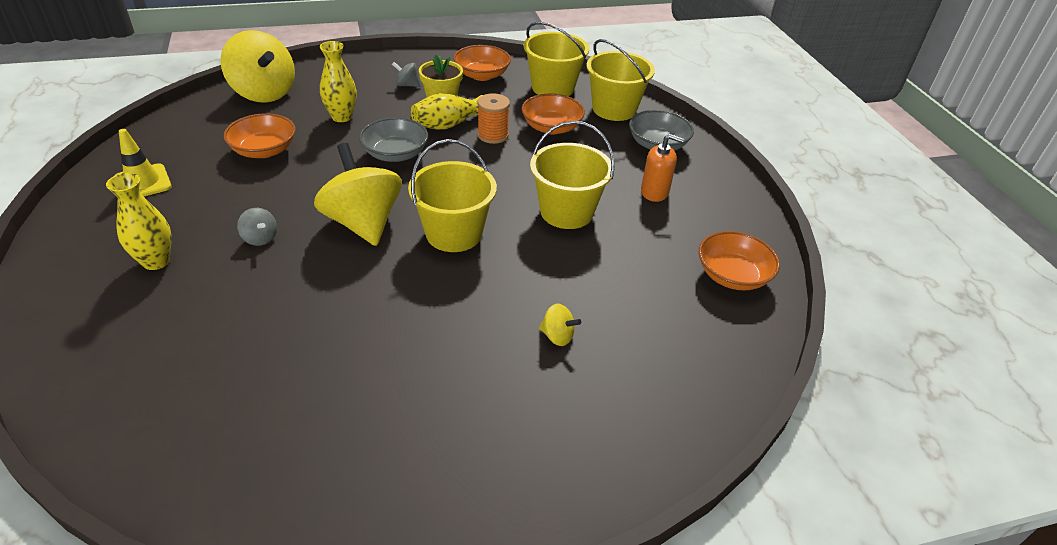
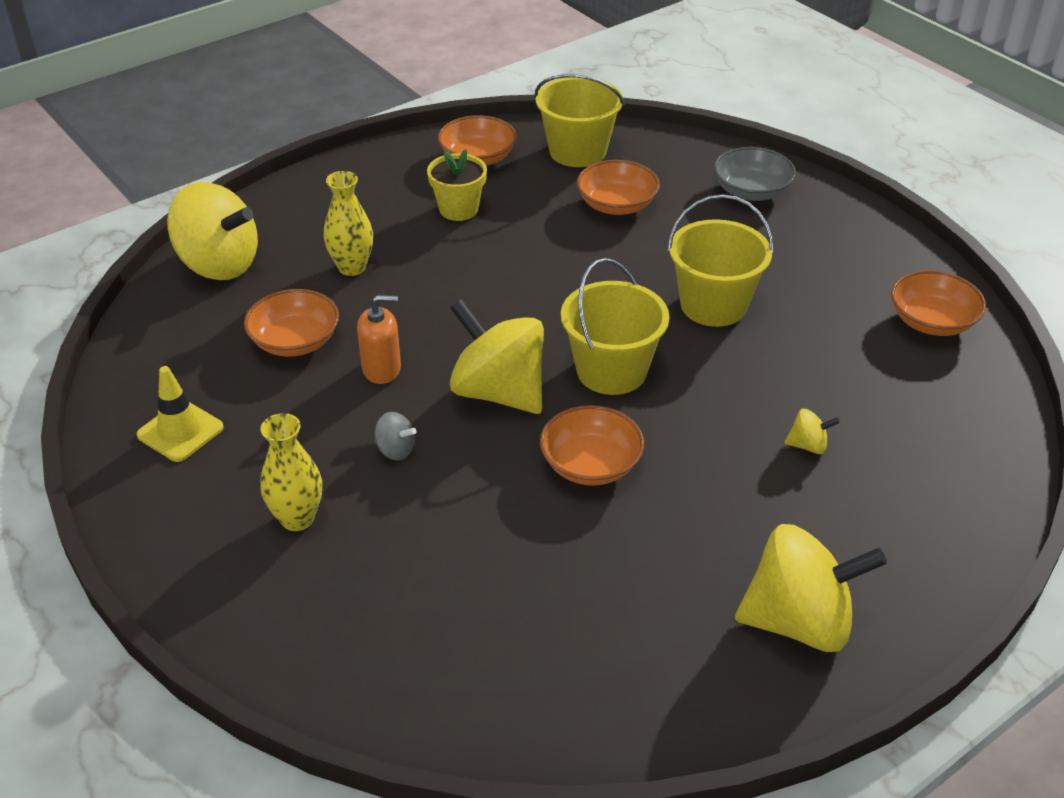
camera: 20 degrees left, 0 degrees up
(382, 293) = (590, 465): none -> orange bowl
(395, 154) = (462, 296): grey bowl -> none
(407, 85) = (396, 199): grey spinning top -> none
(436, 476) = (799, 622): none -> yellow spinning top
(447, 125) = (492, 238): yellow vase -> none
(493, 135) = (557, 236): orange spool -> none
(614, 109) = (670, 159): yellow bucket -> none
(654, 192) = (789, 251): orange soap dispenser -> orange soap dispenser (381, 369)

